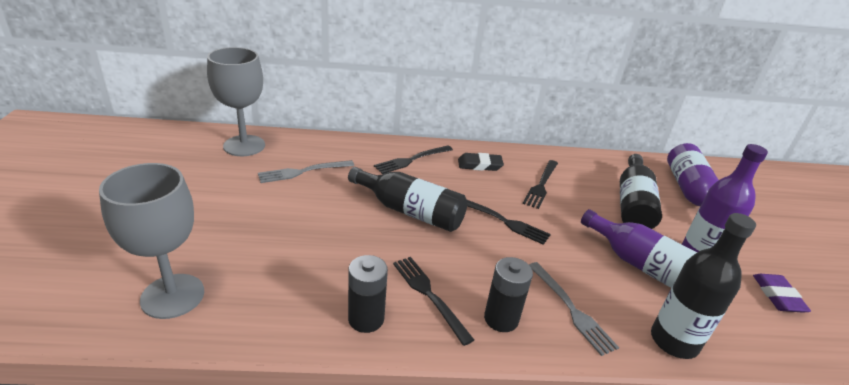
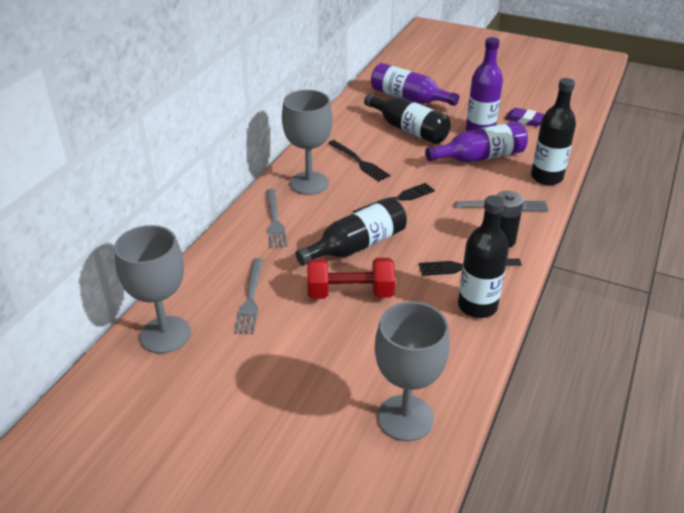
camera: 60 degrees left, 5 degrees up
(338, 222) = (350, 293): none -> red dumbbell
(366, 319) = (477, 306): black battery -> black bottle
(411, 160) = (275, 221): black fork -> grey fork
(479, 165) = (309, 183): black eraser -> grey goblet

